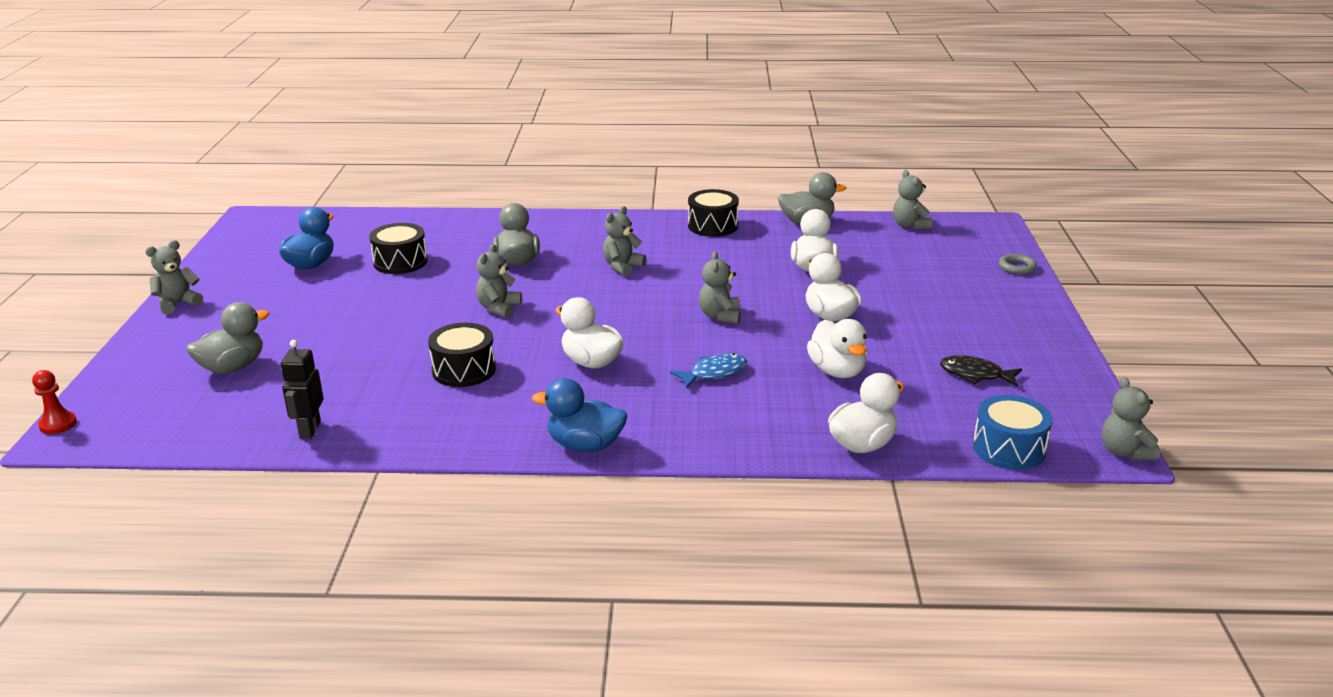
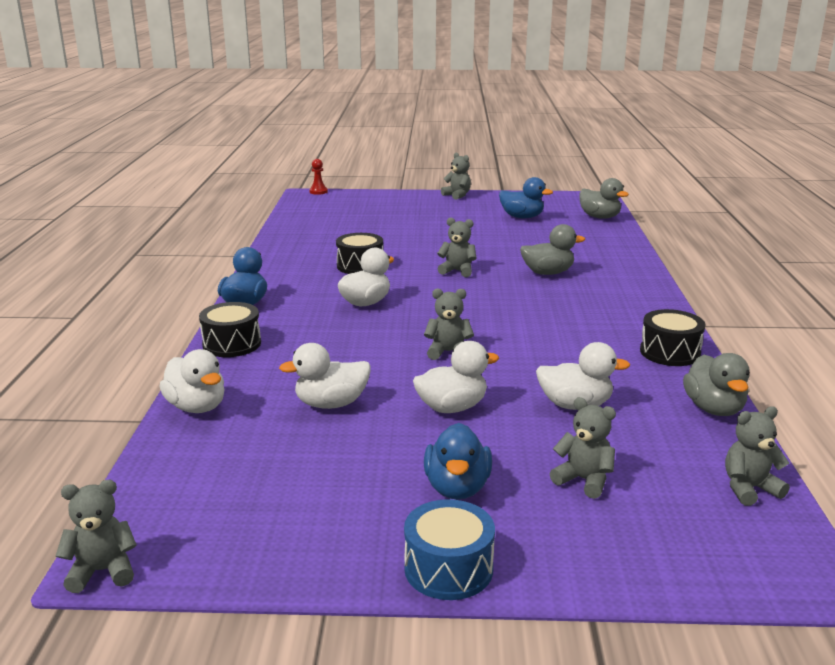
camera: 90 degrees right, 5 degrees down
(232, 367) = (373, 214): grey duck -> grey duck (599, 217)
(309, 430) = (294, 236): black robot -> none
(400, 262) = (534, 239): black drum -> black drum (232, 344)
(622, 267) = (547, 311): grey teddy bear -> grey teddy bear (584, 480)
(714, 373) = (339, 347): blue fish -> none
(949, 315) = (457, 488): none -> blue duck
(975, 374) = (306, 487): black fish -> none
(1008, 448) = (151, 487): blue drum -> blue drum (448, 568)
(1017, 267) = (629, 574): grey ring -> none

